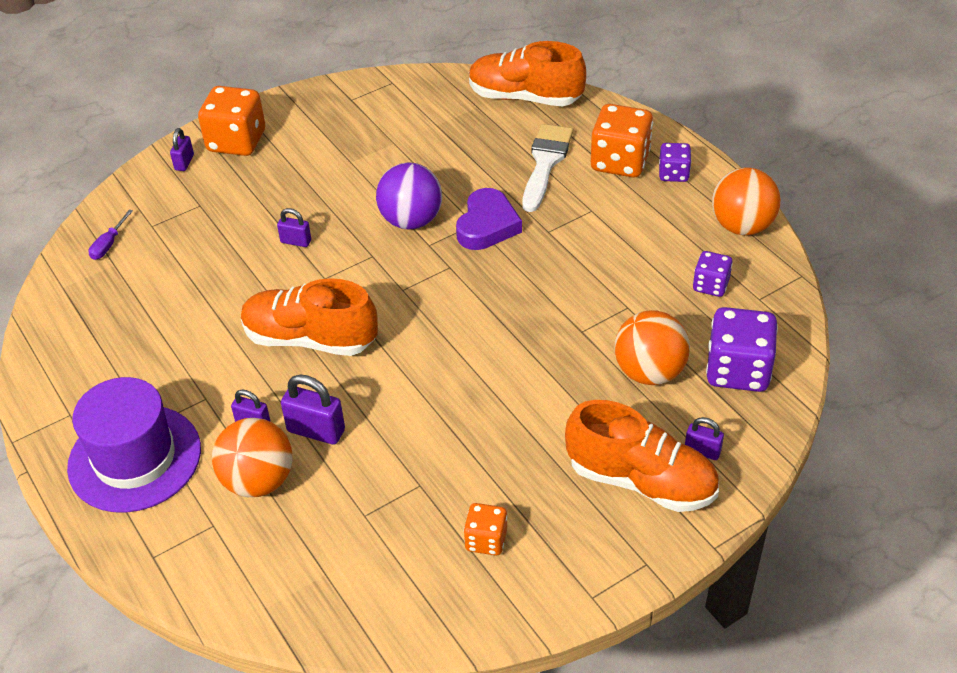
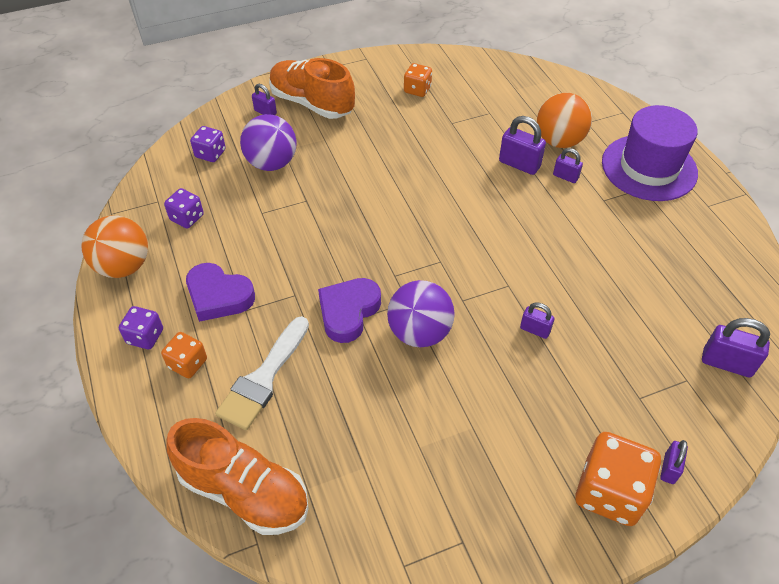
camera: 170 degrees left, 5 degrees up
(108, 245) = (726, 363): purple screwdriver -> purple padlock
(310, 339) = (522, 231): orange shoe -> none
(620, 162) = (188, 363): orange dice -> orange dice, size x0.56
(625, 217) = (219, 296): none -> purple heart
(649, 372) = (271, 163): orange ball -> purple ball
(737, 370) = (210, 154): purple dice -> purple dice, size x0.56

